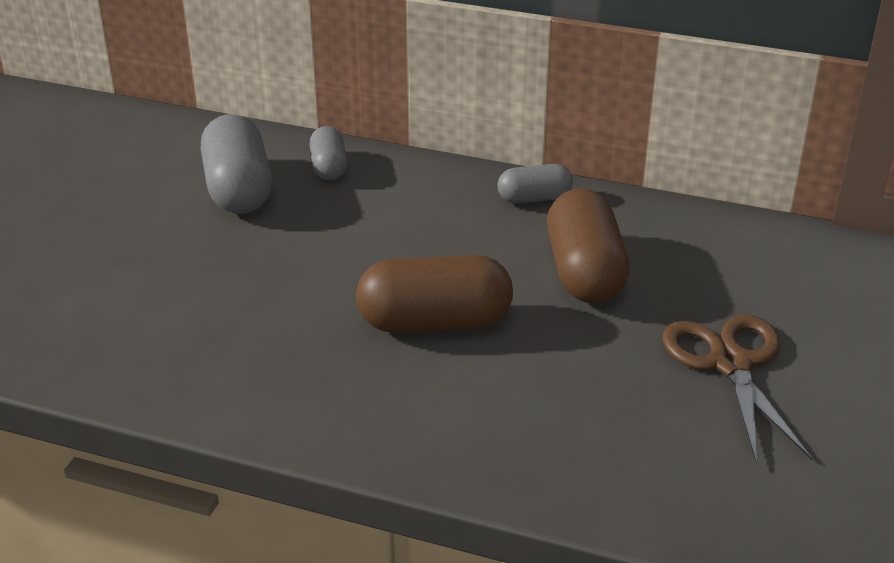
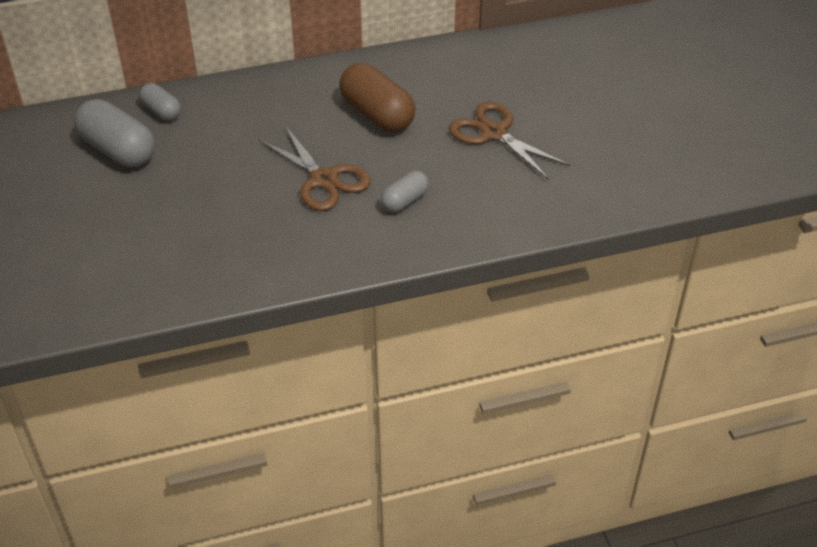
camera: 35 degrees left, 10 degrees up
(435, 322) = (324, 180): brown capsule -> brown scissors
(534, 198) = (308, 80): grey capsule -> grey capsule (405, 201)

